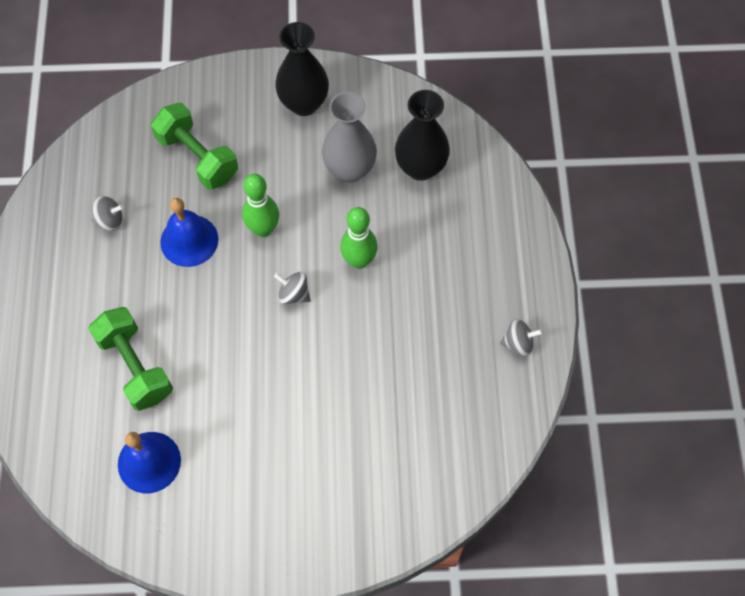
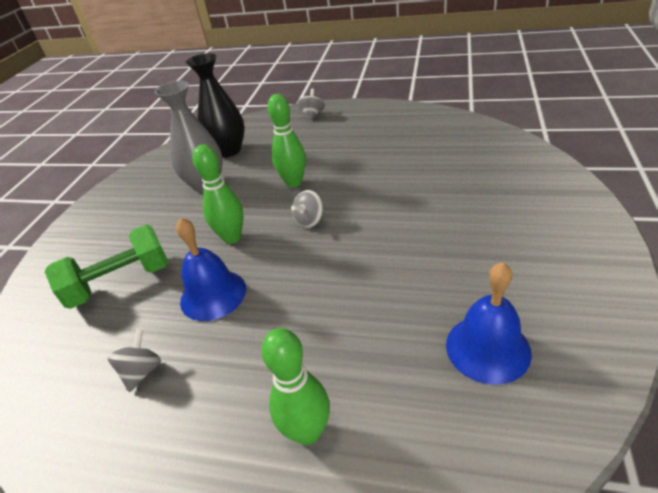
camera: 70 degrees left, 25 degrees down
(72, 348) = (307, 431): none -> green bowling pin
(135, 366) = (354, 355): green dumbbell -> none
(304, 103) = (123, 207): black vase -> none
(518, 343) = (392, 116): grey spinning top -> grey spinning top (312, 115)

